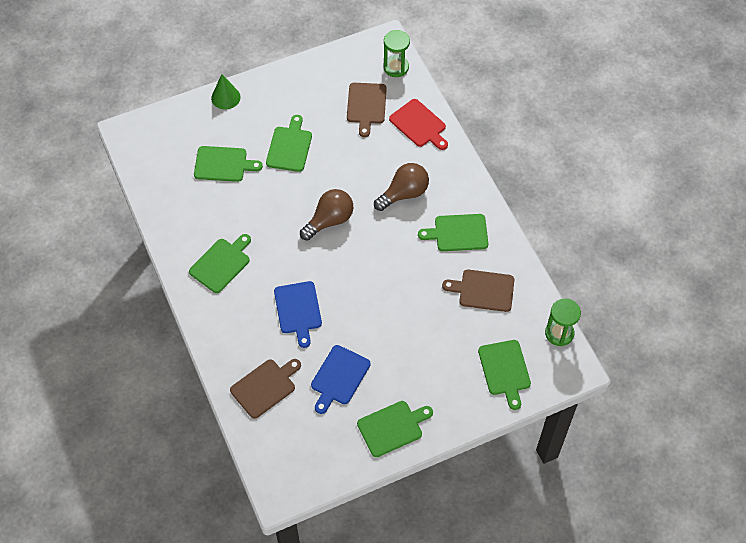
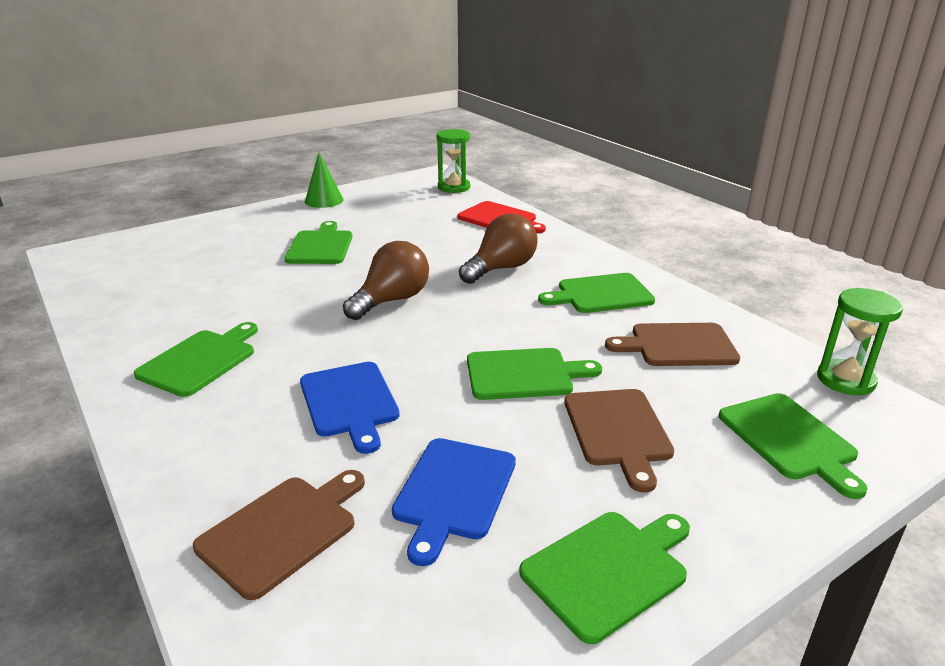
camera: 10 degrees left, 30 degrees down
(223, 164) = (217, 266): green cutting board -> green cutting board (524, 374)
(225, 97) = (227, 219): green cone -> green cone (324, 200)
(366, 106) = (424, 212): brown cutting board -> brown cutting board (618, 431)

